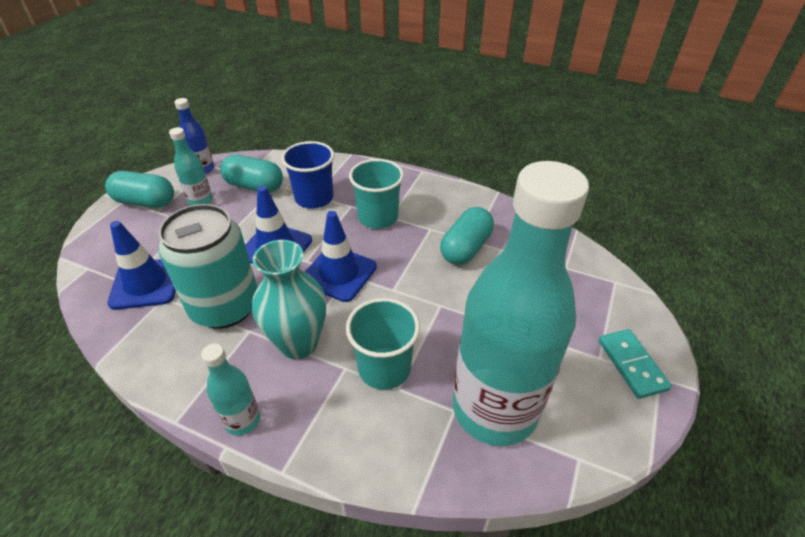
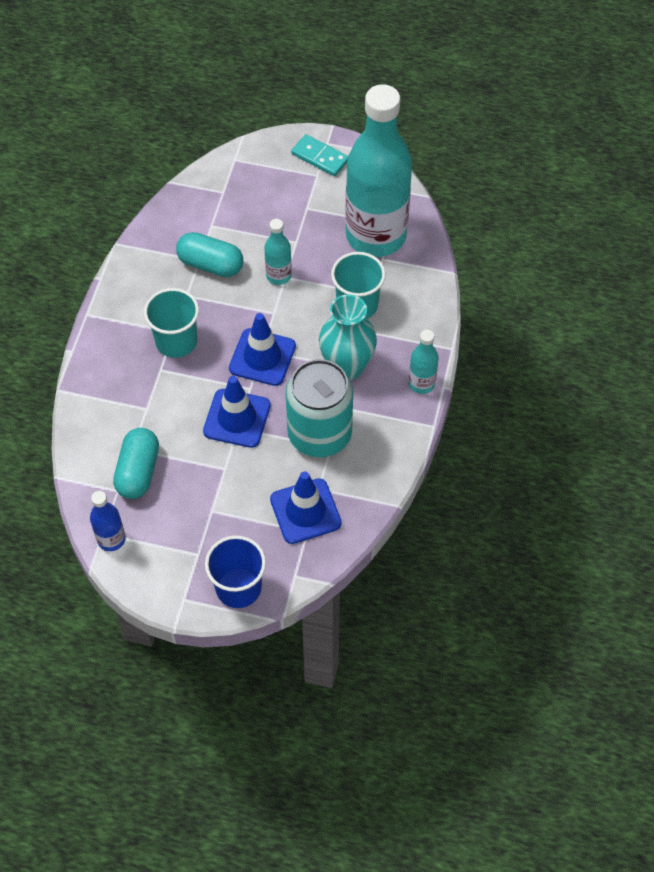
camera: 100 degrees left, 15 degrees up
(145, 202) = (183, 573): turquoise capsule -> none
(200, 201) = (173, 516): turquoise bottle -> turquoise bottle (278, 275)
(314, 198) = (152, 406): blue cup -> blue cup (238, 587)
(631, 365) = (320, 157): turquoise domino -> turquoise domino turned 60 degrees clockwise

